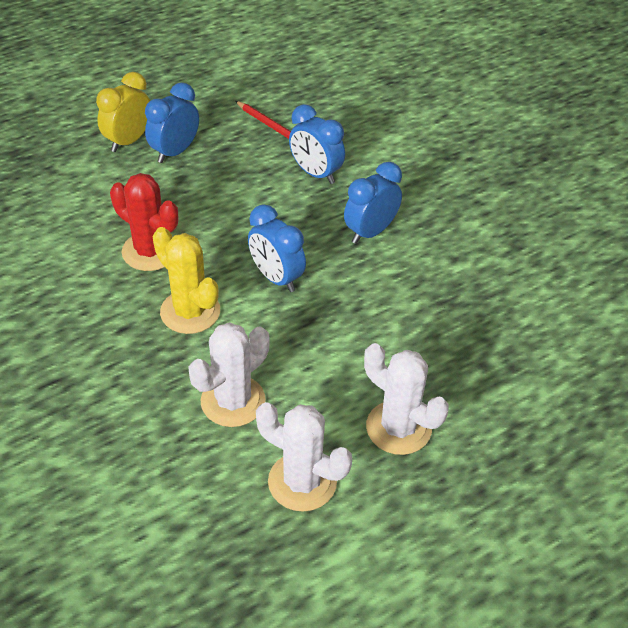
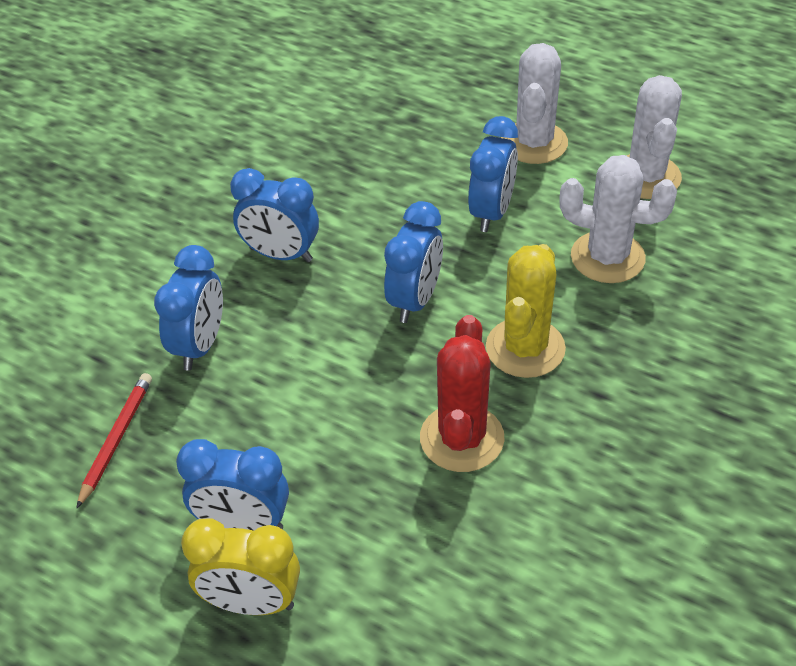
camera: 115 degrees left, 0 degrees up
(332, 358) = (491, 212): none -> blue clock

